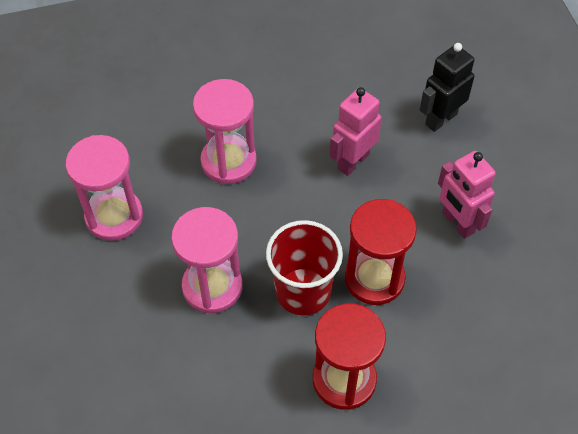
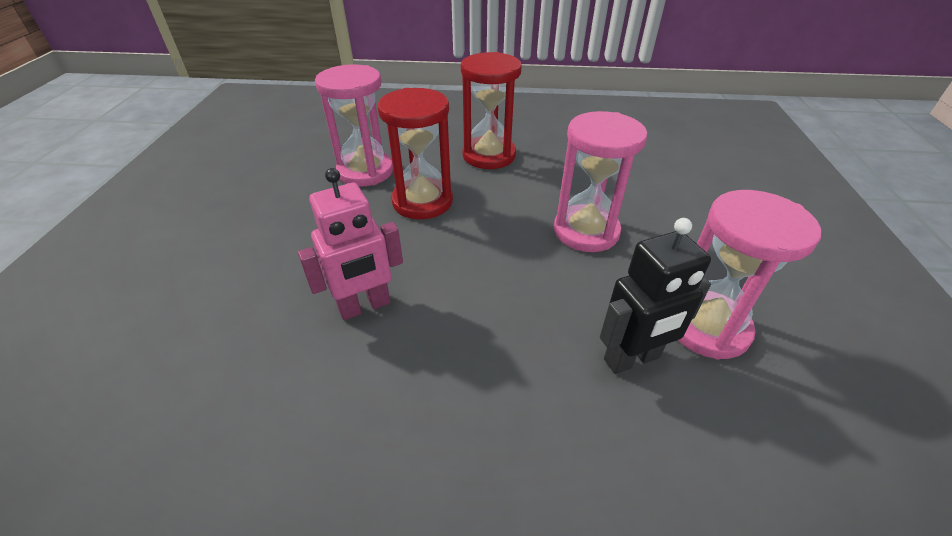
camera: 160 degrees left, 15 degrees down
(228, 161) = (531, 355): pink hourglass -> pink hourglass (365, 171)
(303, 291) = (495, 208): red cup -> none
(440, 119) = (209, 326): black robot -> black robot (632, 359)
(457, 223) = (308, 220): pink robot -> none

